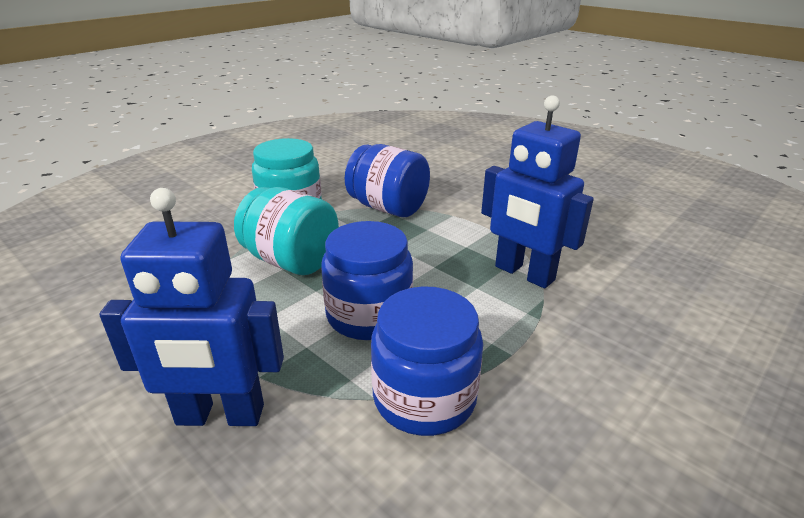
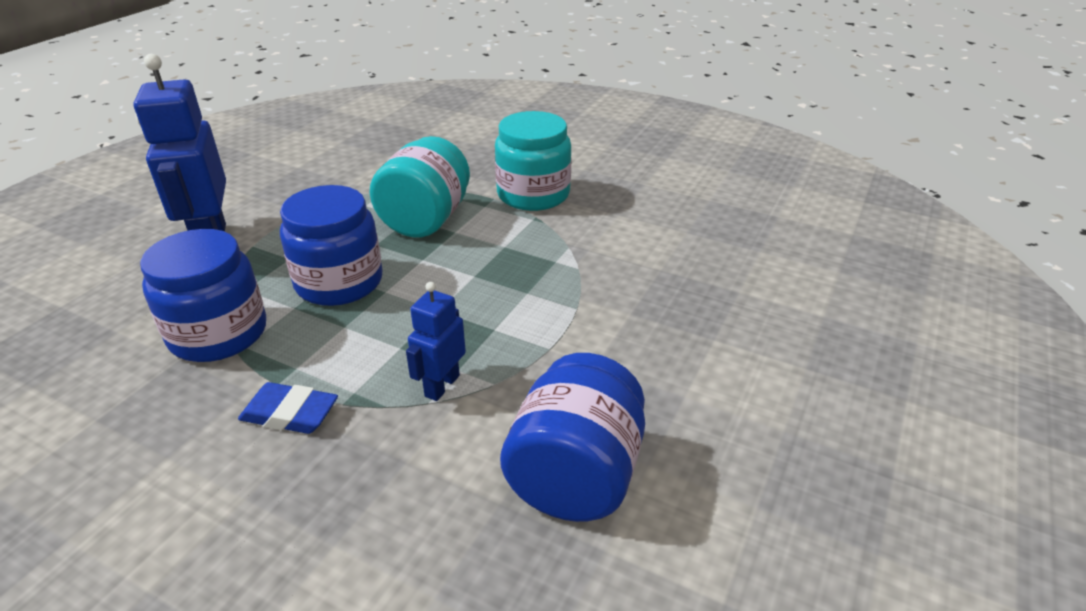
camera: 75 degrees right, 5 degrees up
(388, 208) = (571, 255): blue jar -> blue jar (575, 475)
(524, 274) = (441, 386): blue robot -> blue robot, size x0.53
(549, 347) = (290, 414): none -> blue eraser

